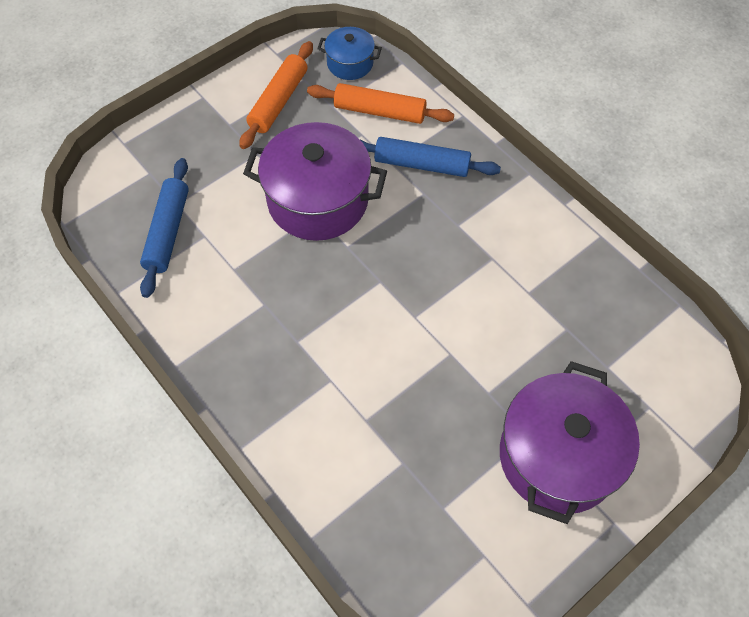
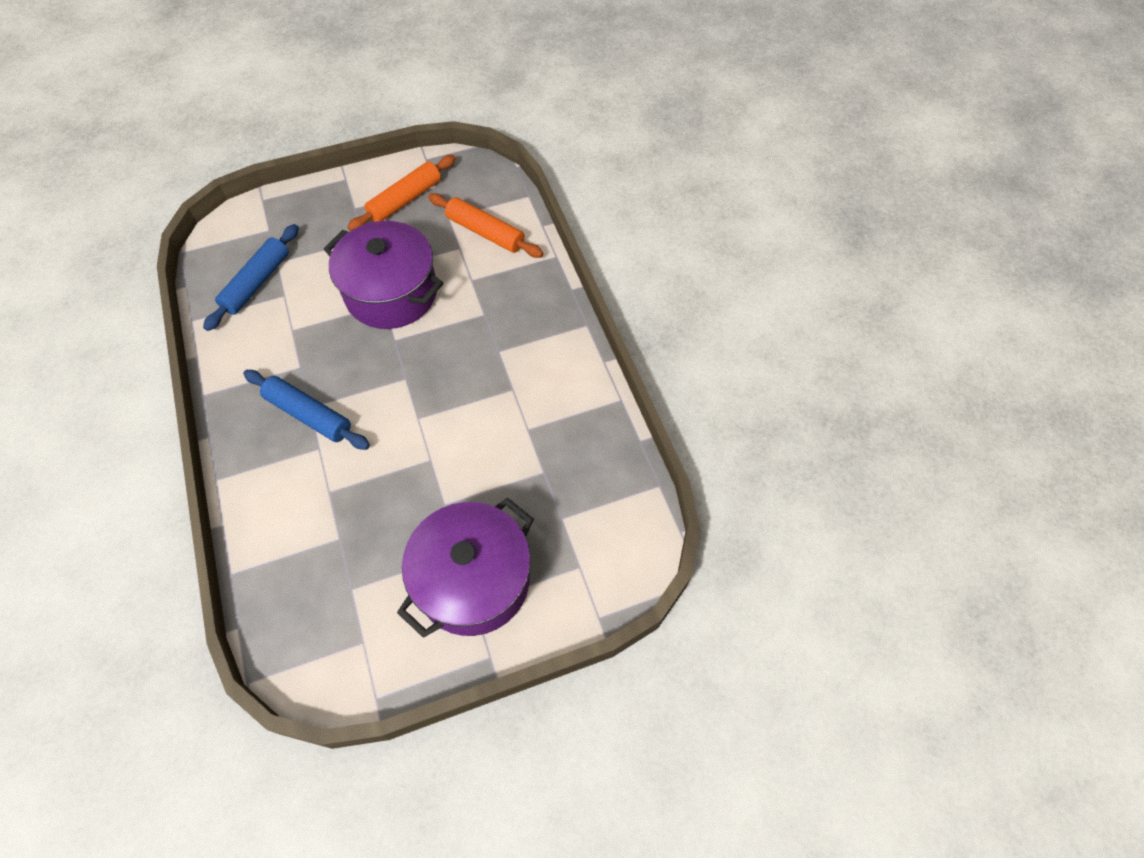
camera: 20 degrees right, 0 degrees up
(350, 63) = (483, 184): blue pot -> none
(422, 165) = (496, 289): blue rolling pin -> blue rolling pin (309, 415)

